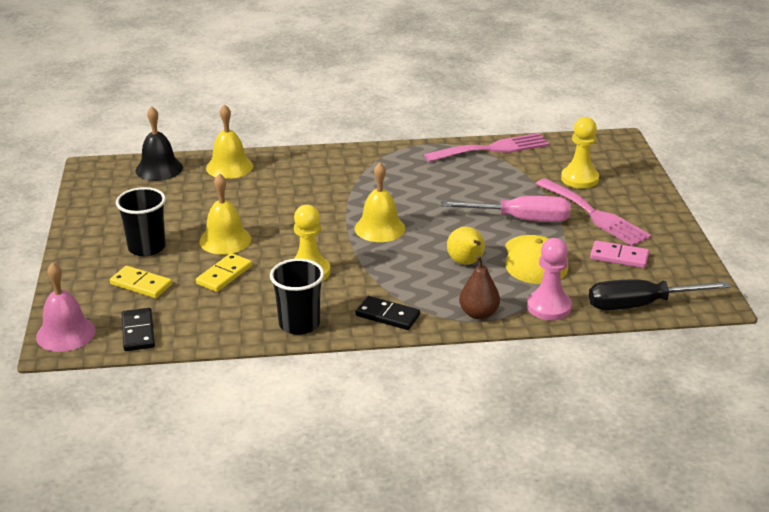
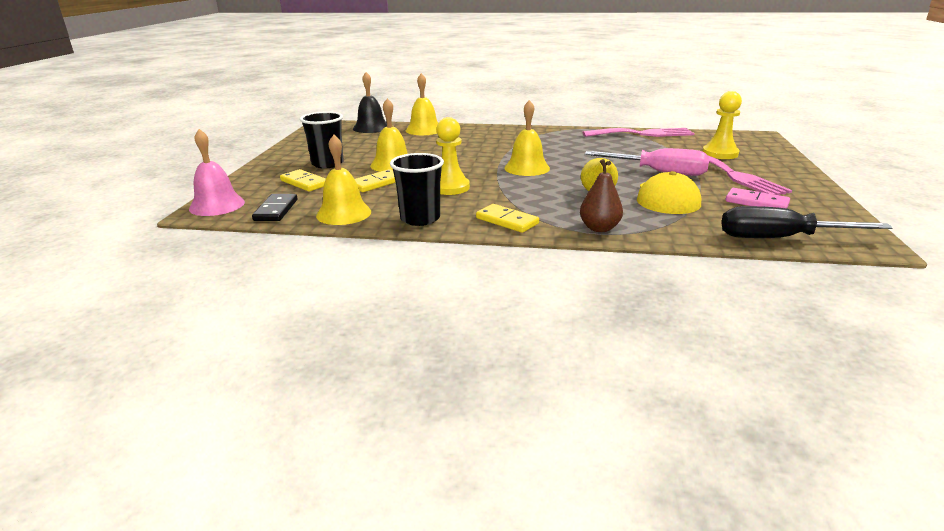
camera: 15 degrees right, 5 degrees down
(215, 327) = (344, 213): none -> yellow bell
(387, 315) = (507, 221): black domino -> yellow domino
(549, 307) = (675, 230): pink pawn -> none

